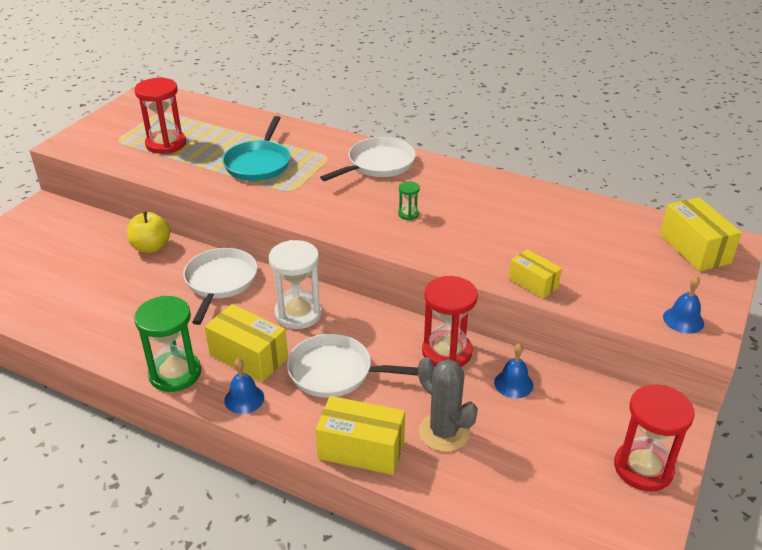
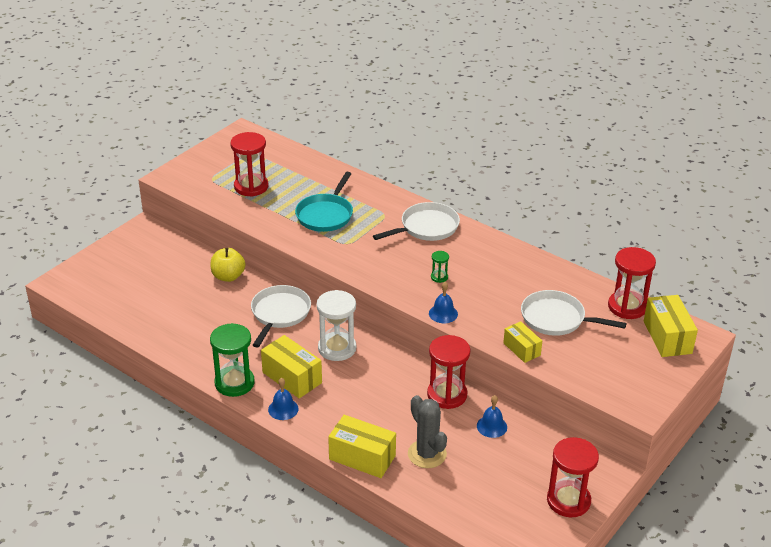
camera: 10 degrees right, 0 degrees up
(335, 372) = (356, 398): white pan -> white pan (556, 319)
(634, 221) = (627, 307): none -> red hourglass
(683, 320) = (629, 394): blue bell -> blue bell (443, 313)

